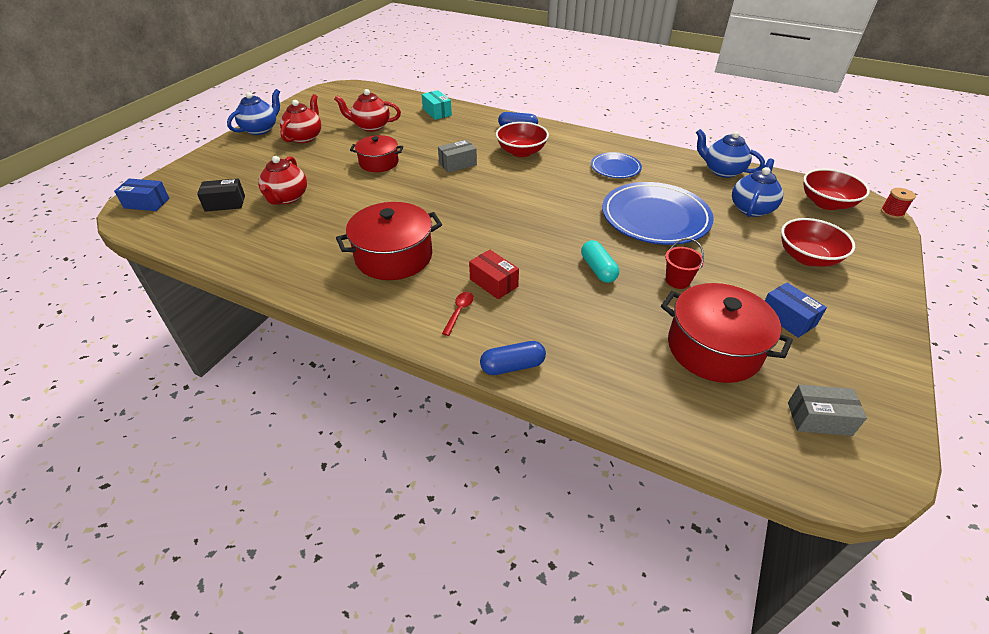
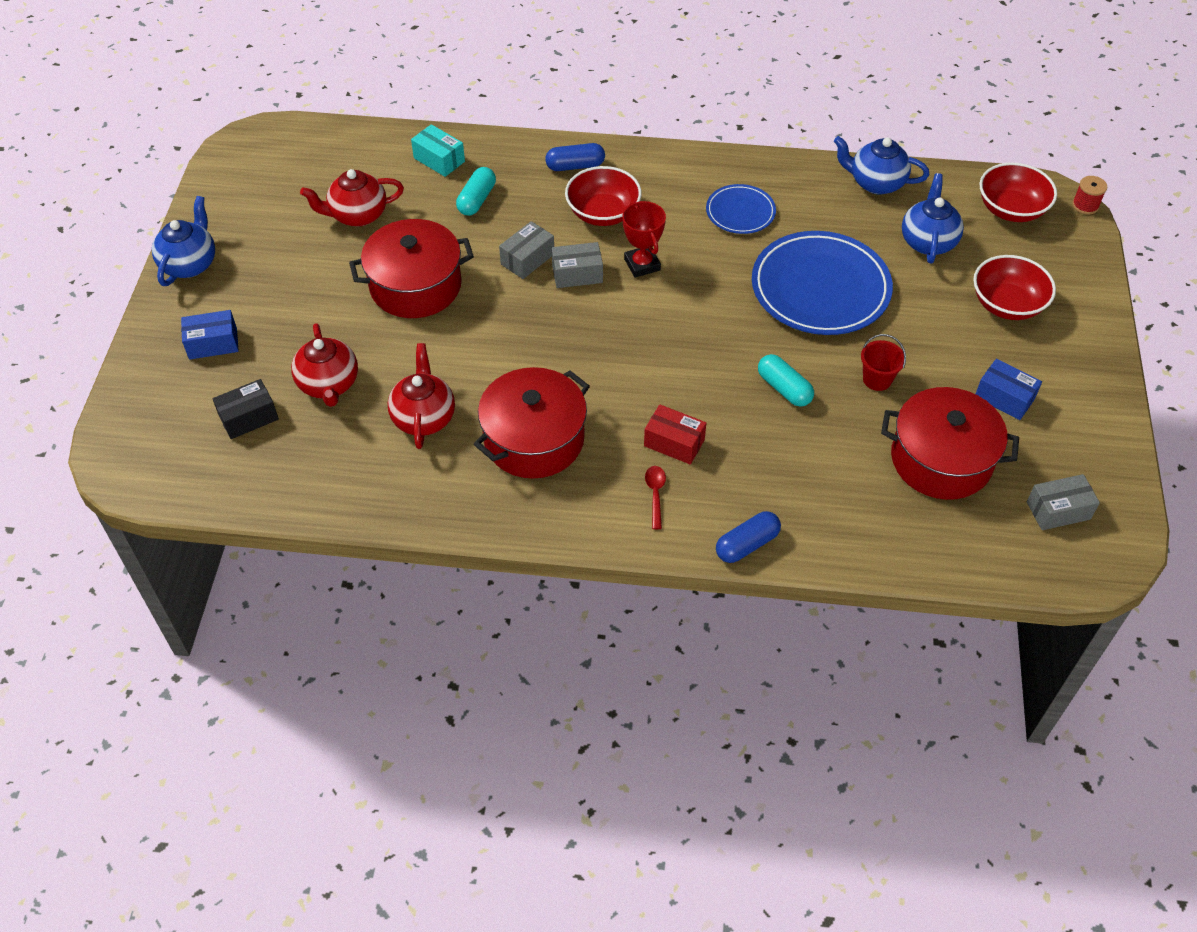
camera: 20 degrees left, 10 degrees up
(147, 203) = (134, 448): blue box -> blue box (213, 343)
(305, 137) = (271, 263): red teapot -> red teapot (424, 417)
(379, 163) = (415, 286): red pot -> red pot, size x1.59
(446, 132) = (477, 200): none -> turquoise capsule
(485, 177) = (577, 274): none -> grey box
(531, 181) = (642, 264): none -> red trophy

